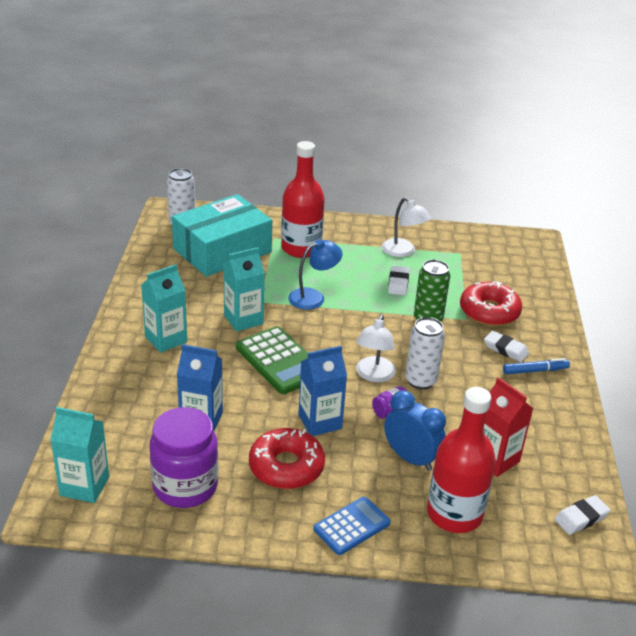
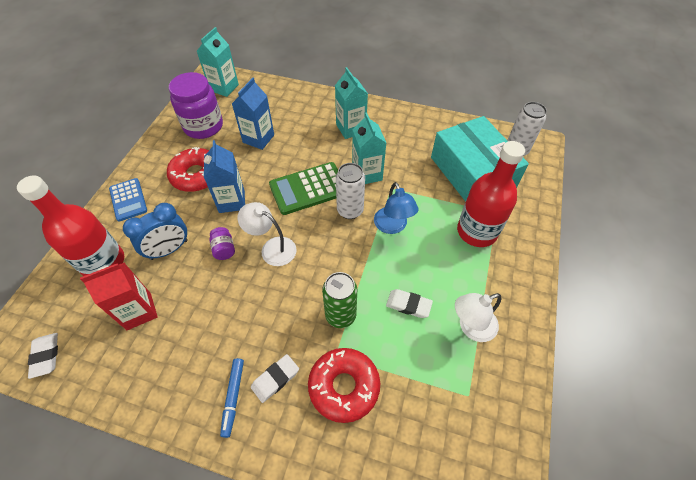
camera: 105 degrees right, 20 degrees up
(420, 381) = (253, 282): white can -> white can (350, 210)

